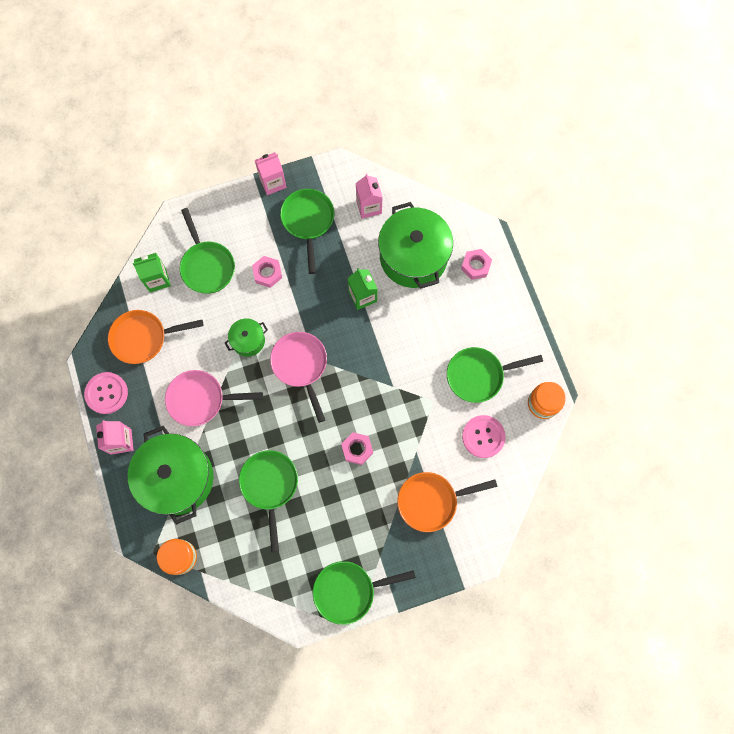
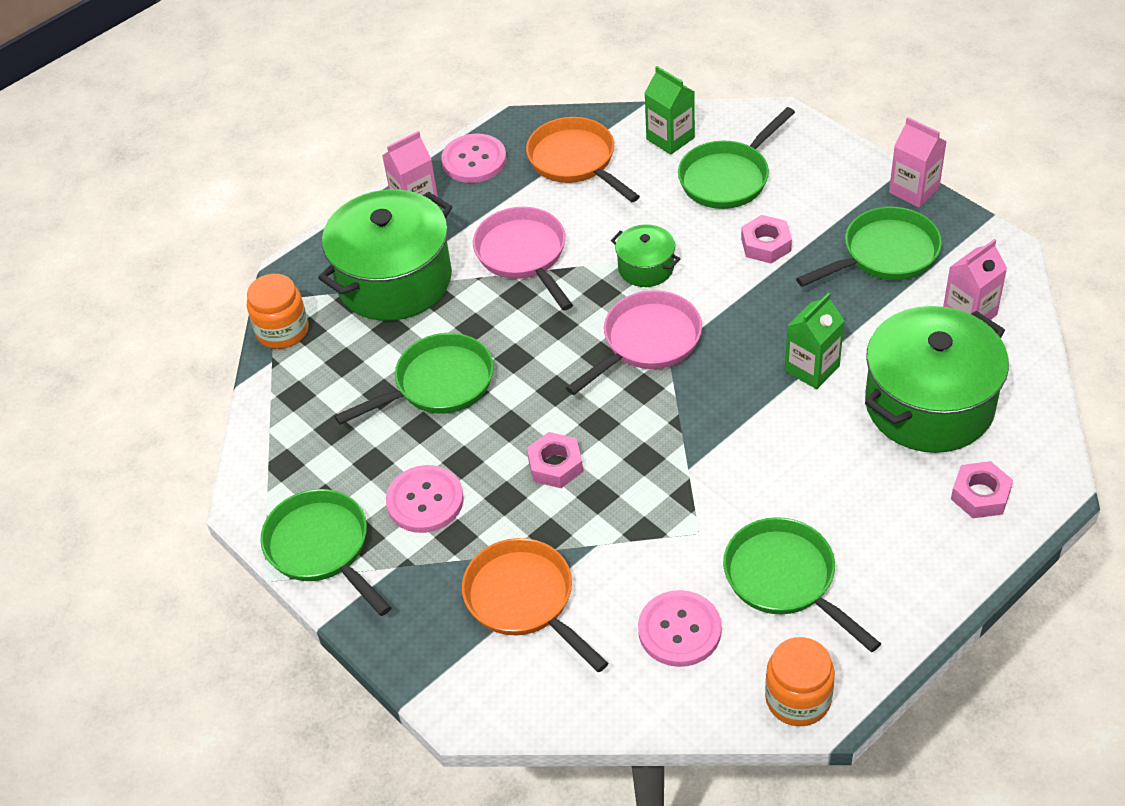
camera: 70 degrees right, 25 degrees down
(345, 525) = (425, 501): none -> pink button

